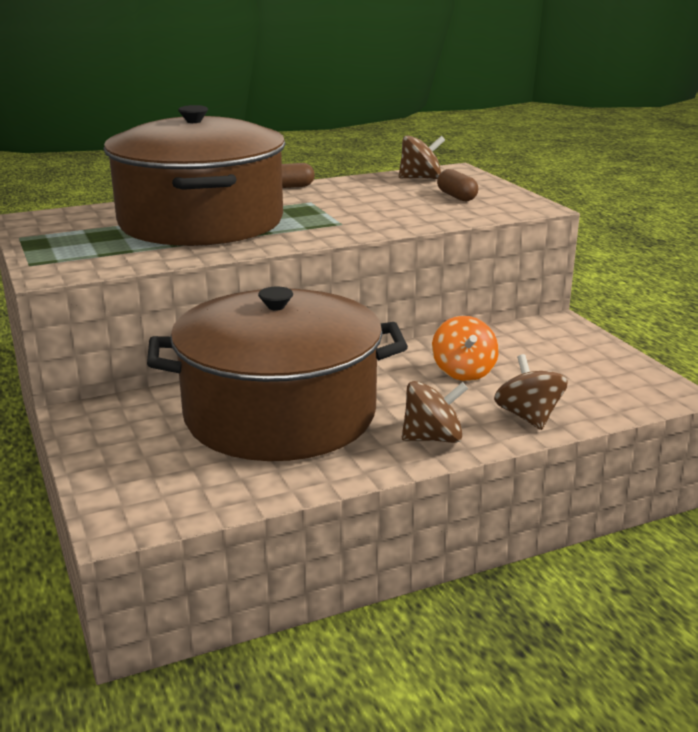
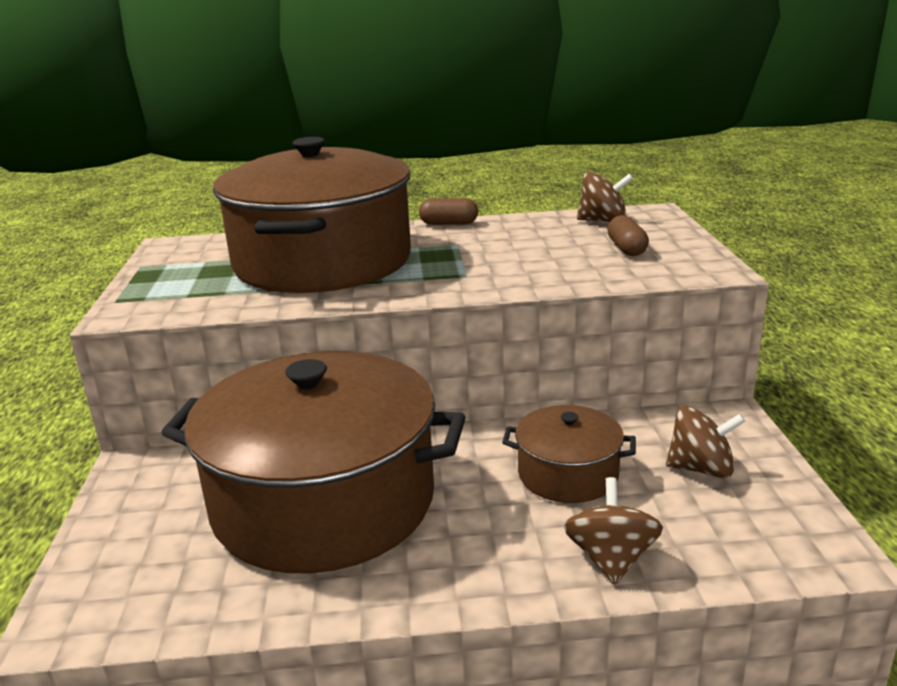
camera: 20 degrees right, 0 degrees up
(433, 438) = (472, 570): brown spinning top -> brown spinning top (701, 469)
(463, 372) = (568, 474): orange spinning top -> brown pot

